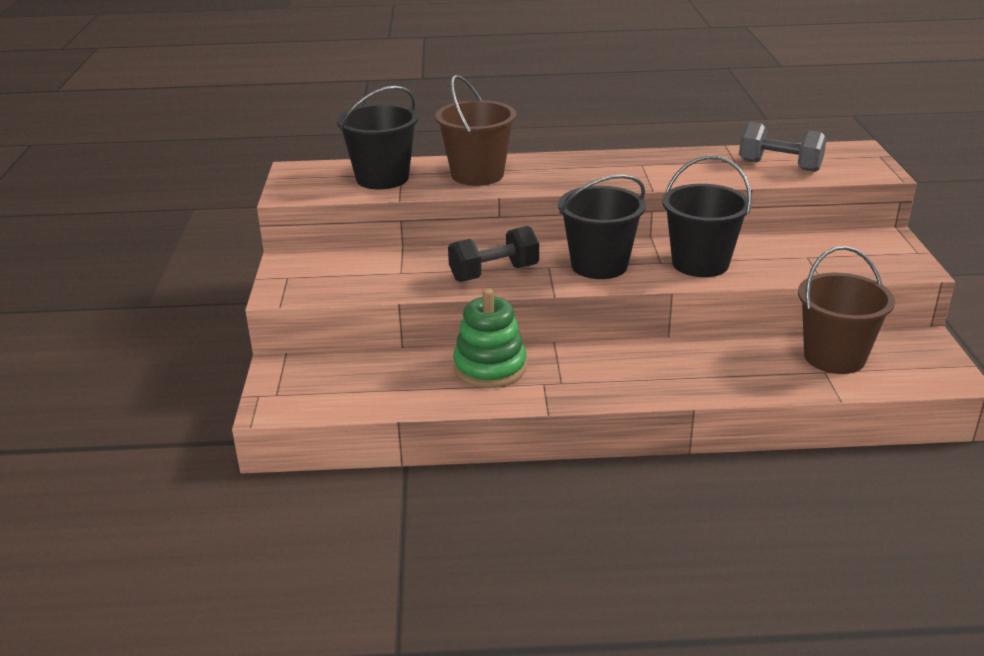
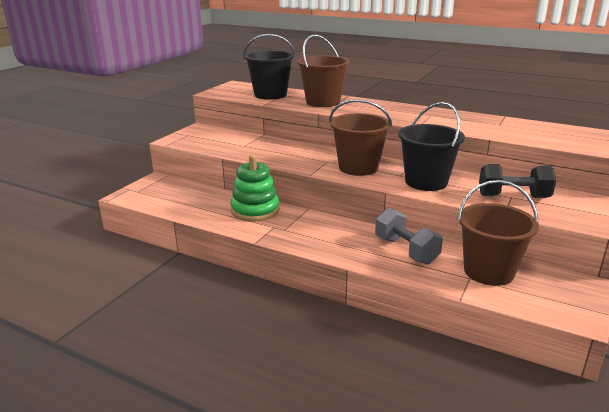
camera: 30 degrees right, 5 degrees down
(494, 273) = (291, 157): black dumbbell -> black dumbbell (513, 197)
(599, 265) = (358, 168): black bucket -> brown bucket
(779, 166) = (529, 132): grey dumbbell -> grey dumbbell (406, 250)

